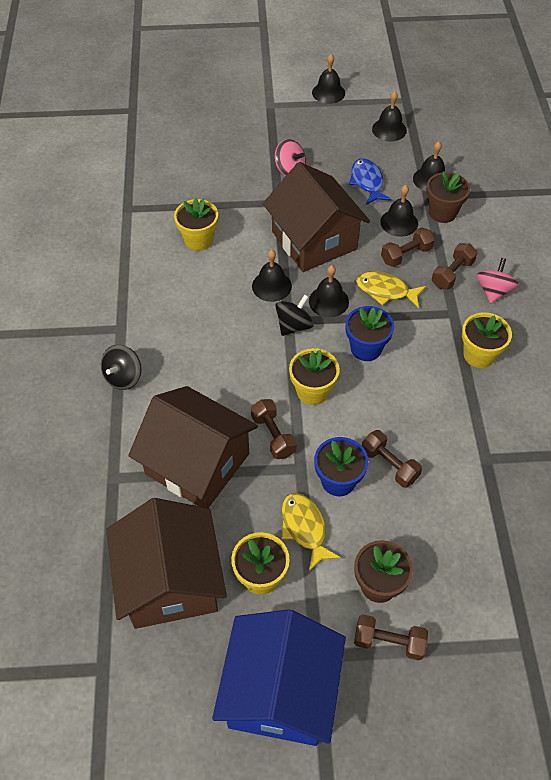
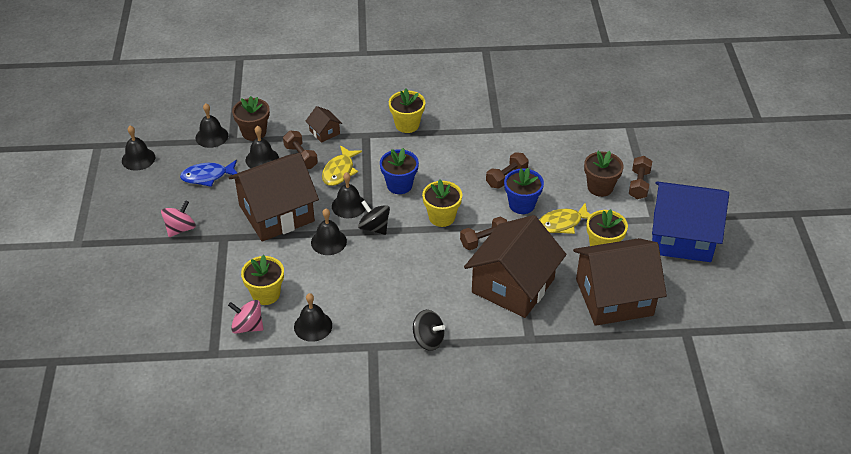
camera: 90 degrees left, 10 degrees down
(328, 92) = (70, 199): black bell -> black bell (313, 326)
(452, 274) = (324, 132): brown dumbbell -> brown house
(493, 291) = (344, 111): pink spinning top -> pink spinning top (247, 326)

